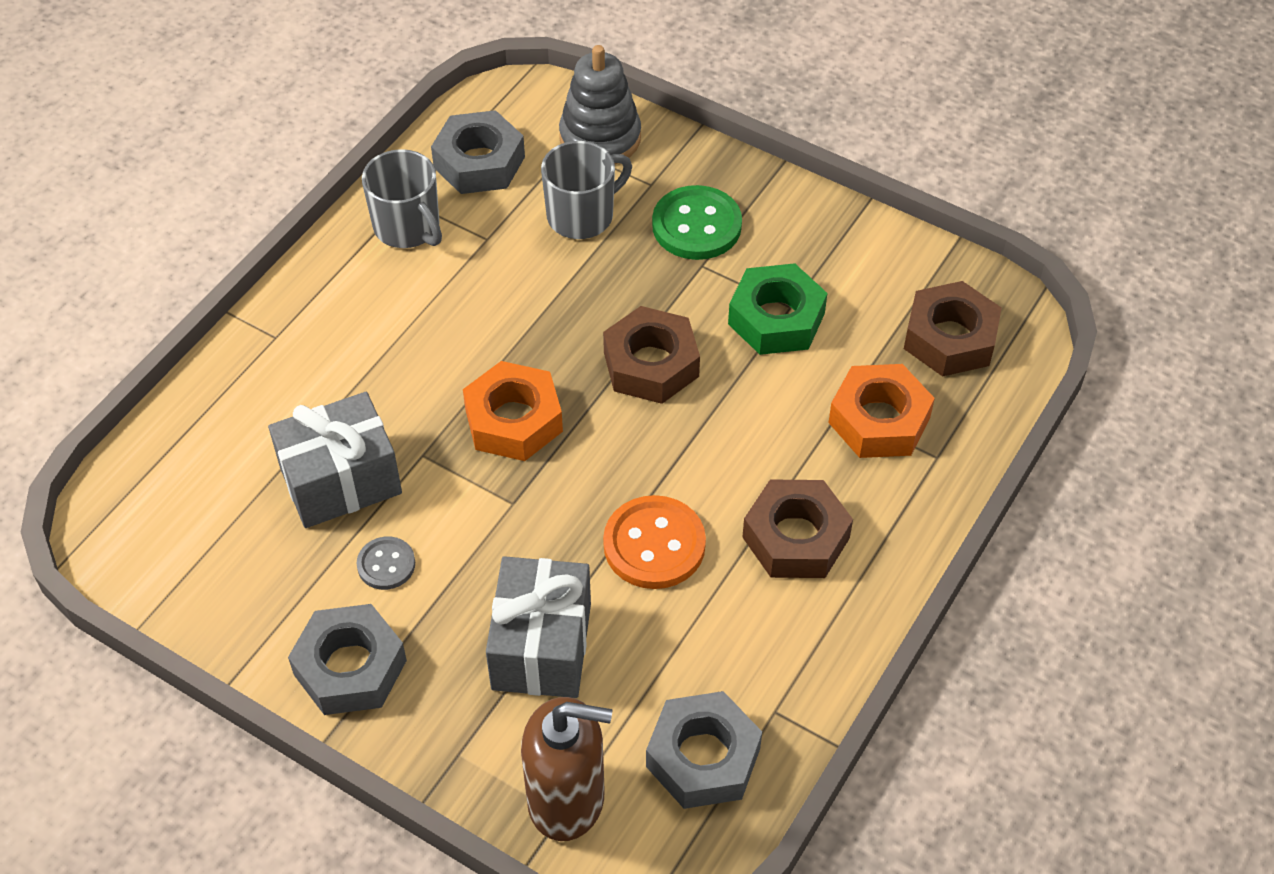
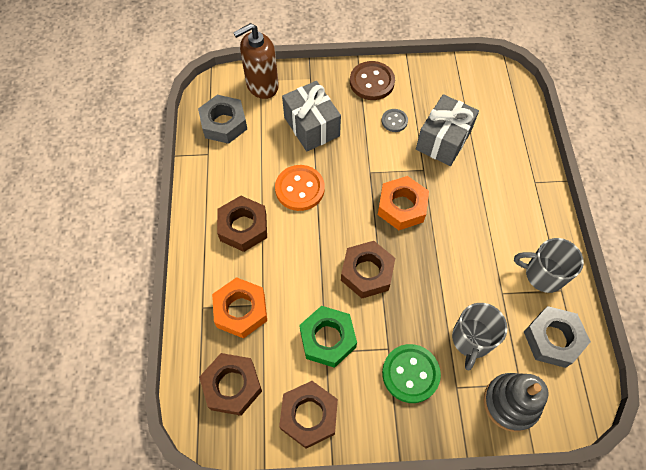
camera: 145 degrees right, 10 degrees up
(350, 667) = (372, 82): grey nut -> brown button
(865, 255) = (309, 415): none -> brown nut

